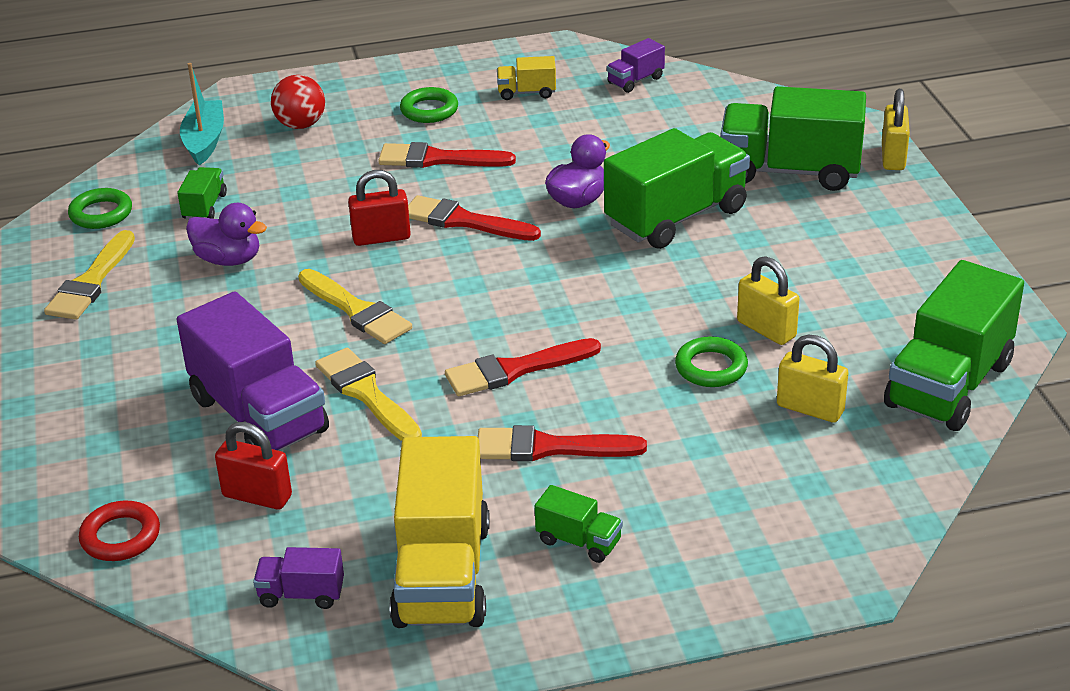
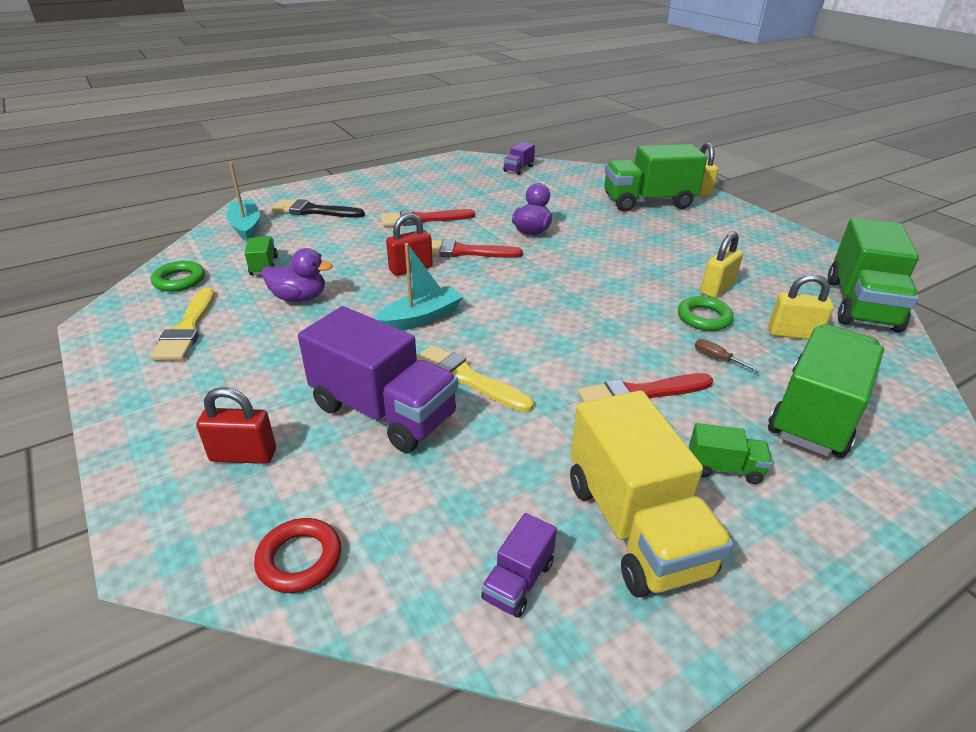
camera: 20 degrees left, 0 degrees up
(257, 496) = (419, 486): red padlock -> red padlock (243, 455)
(300, 125) = (313, 211): red ball -> black brush
(301, 594) = (518, 581): purple truck -> purple truck turned 45 degrees counterclockwise
(356, 310) = (421, 318): yellow brush -> turquoise boat
(429, 110) = (398, 194): green ring -> none
(515, 370) = (569, 341): red brush -> none
(526, 92) = (456, 180): yellow truck -> none
(676, 217) = (602, 233): green truck -> green truck (815, 414)
(679, 422) = (717, 358): none -> brown screwdriver
(766, 329) = (717, 289): yellow padlock -> yellow padlock turned 75 degrees counterclockwise

